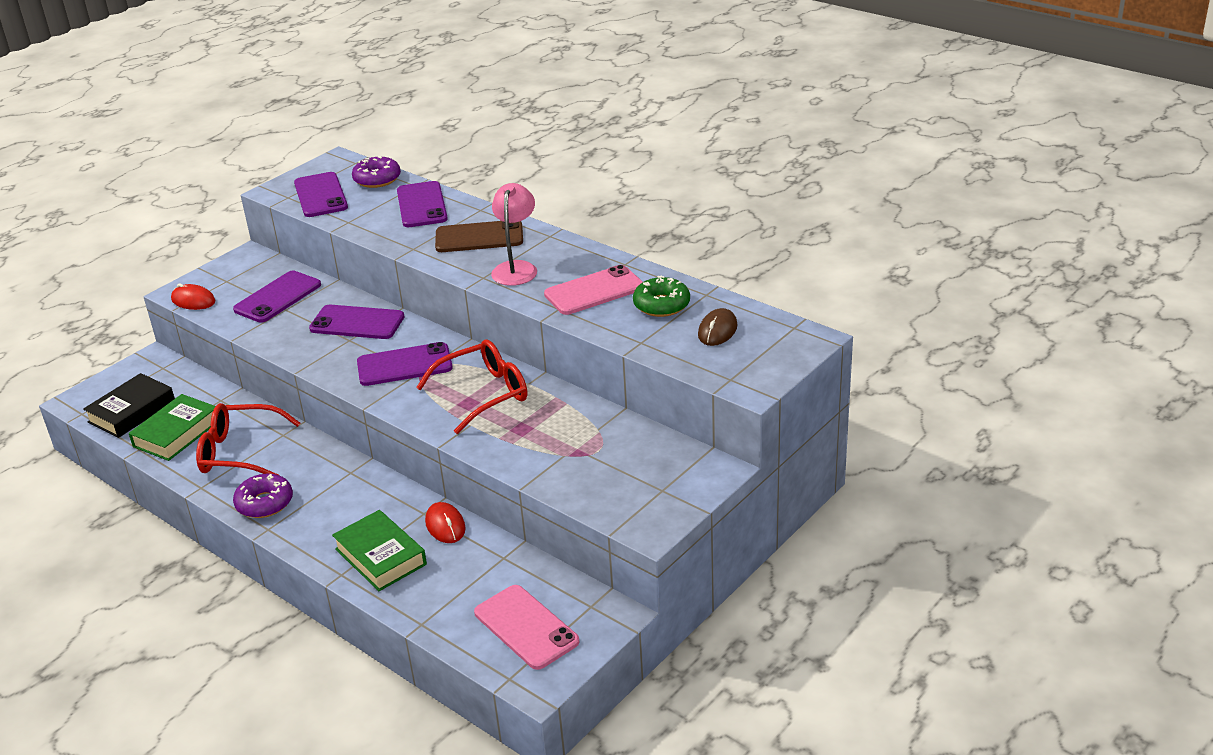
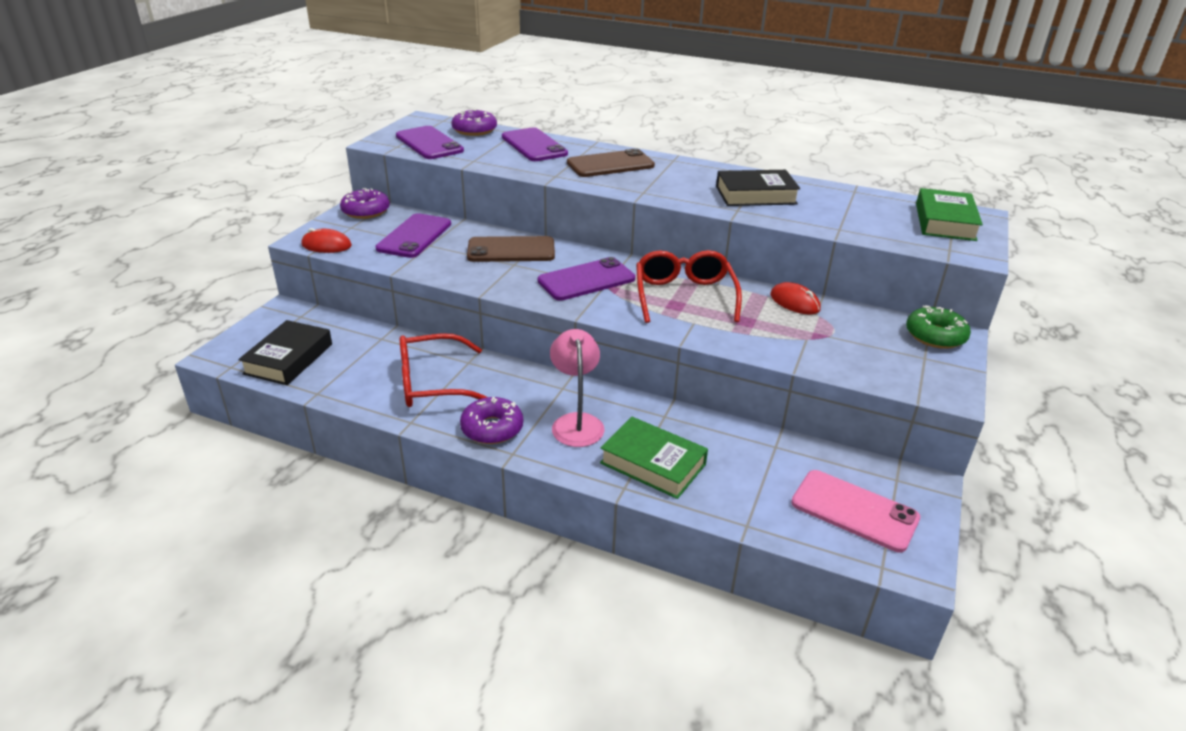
camera: 20 degrees left, 0 degrees up
(177, 433) = (352, 374): green book -> green book (945, 222)
(250, 262) = (366, 211): none -> purple donut
(357, 323) = (511, 250): purple phone -> brown phone
(445, 525) = (695, 424): red mouse -> red mouse (794, 302)
(484, 394) = (684, 296): red glasses -> red glasses turned 45 degrees counterclockwise
(516, 268) = (667, 184): pink lamp -> pink lamp (576, 422)
(594, 291) = (755, 195): pink phone -> black book
(661, 305) = (826, 201): green donut -> green donut (935, 336)
(717, 330) = (895, 215): brown mouse -> none

